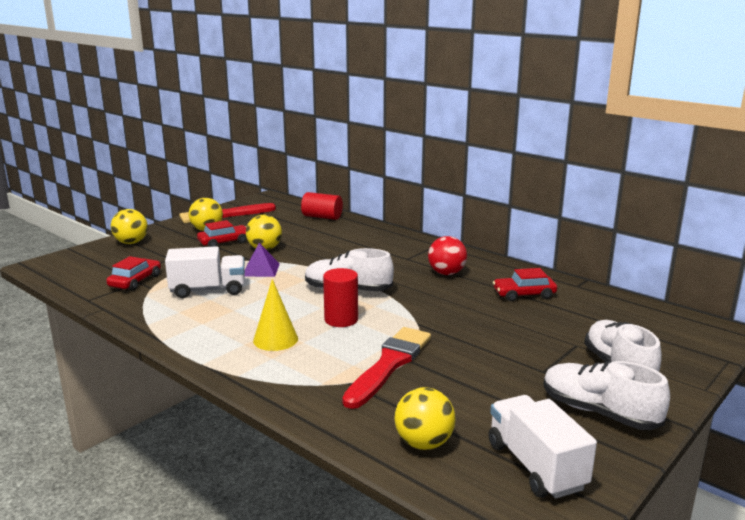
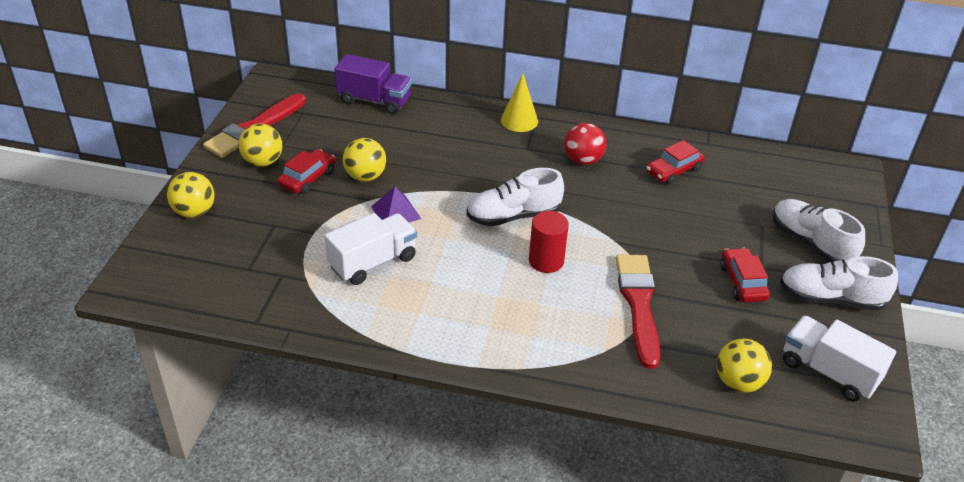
camera: 30 degrees left, 20 degrees up
(135, 281) = (276, 275): red car -> red car (743, 282)
(275, 339) = (512, 309): yellow cone -> yellow cone (519, 120)
(322, 217) = (374, 101): red cylinder -> purple truck

